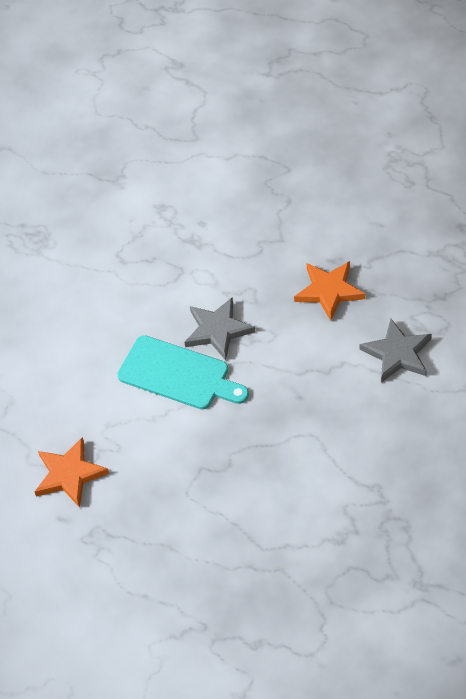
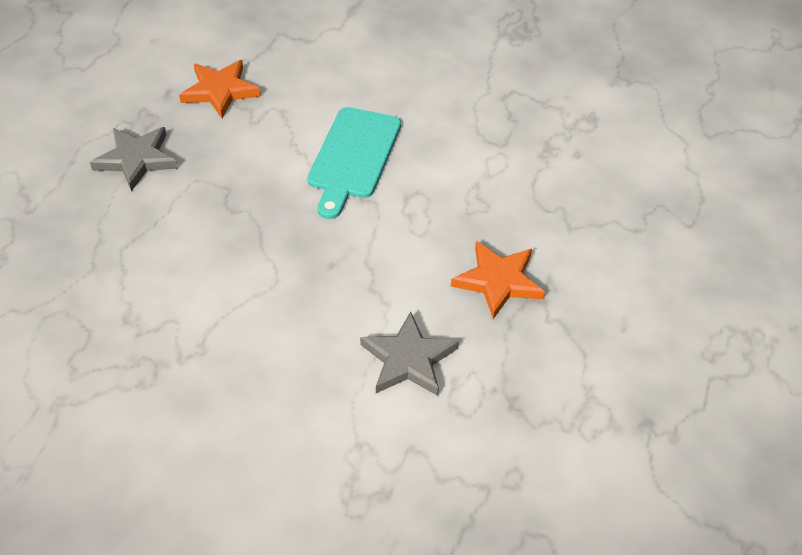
camera: 75 degrees right, 5 degrees down
(217, 330) = (420, 183): grey star -> grey star (136, 159)

